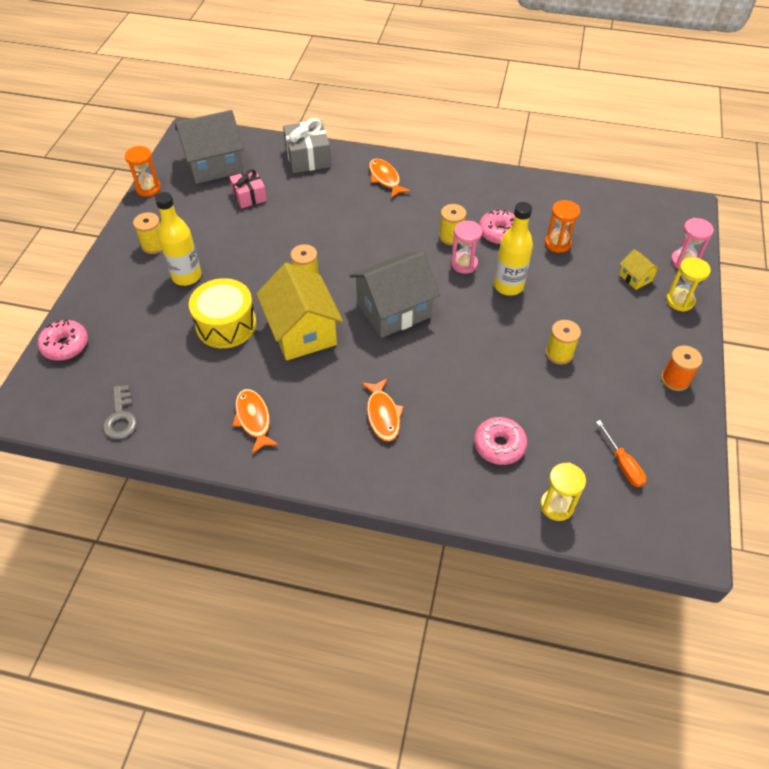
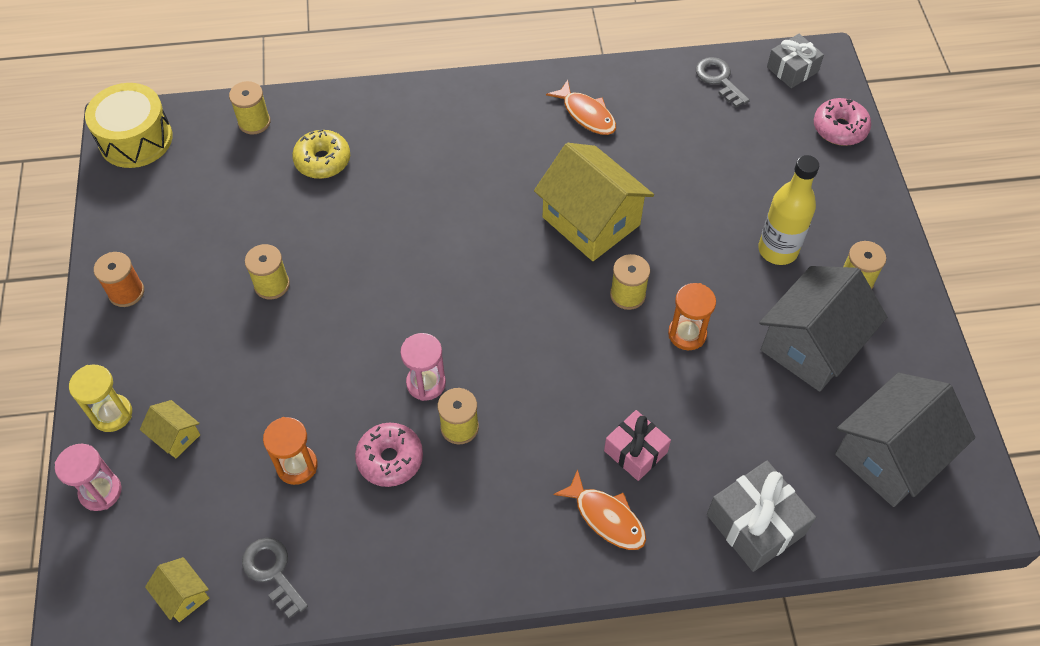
camera: 160 degrees right, 5 degrees up
(53, 407) = (792, 69): none -> grey gift
(148, 188) = (946, 373): orange hourglass -> orange hourglass (687, 334)
(226, 324) = (684, 203): yellow drum -> yellow drum (136, 139)
(249, 196) = (792, 408): pink gift -> pink gift (635, 451)
(383, 415) = (455, 156): orange fish -> none
(393, 310) = (494, 282): grey house -> grey house (811, 345)
(499, 445) = (322, 161): pink donut -> yellow donut
(508, 286) = (355, 365): yellow bottle -> none
(556, 506) = (254, 122): yellow hourglass -> yellow spool
(579, 201) = (272, 572): none -> grey key
(622, 464) = (189, 178): orange screwdriver -> none
(631, 204) = (183, 595): none -> yellow house

